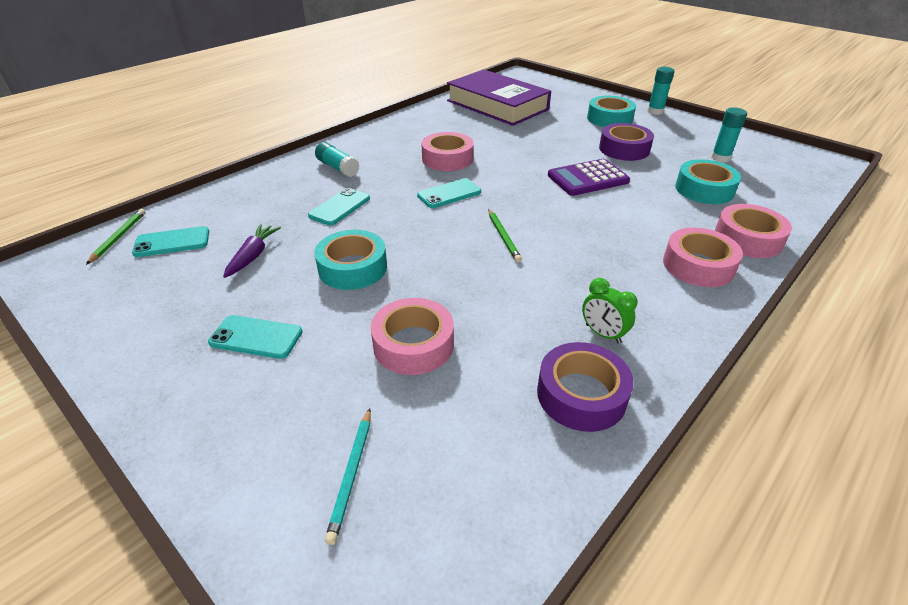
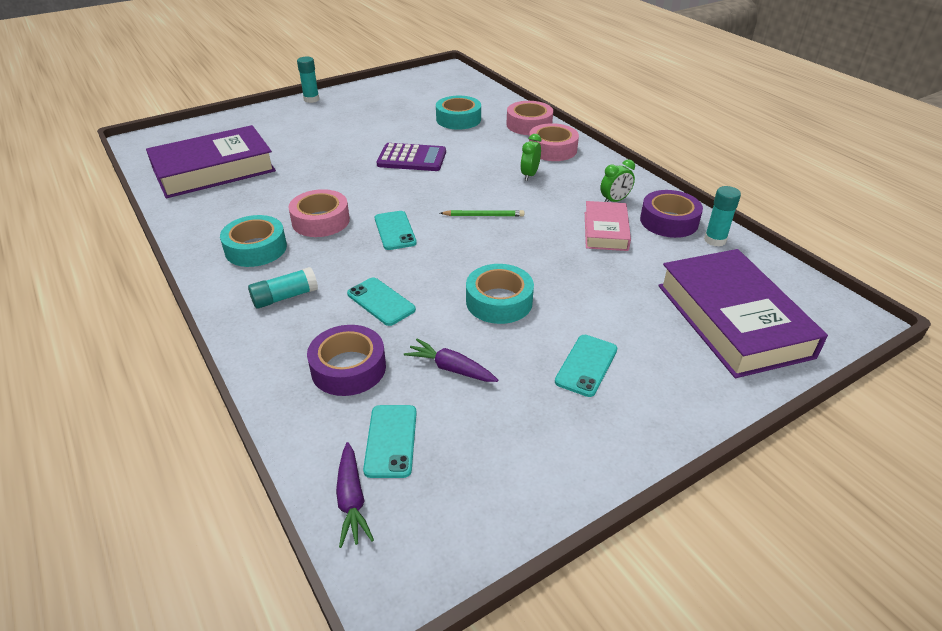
camera: 75 degrees left, 0 degrees up
(119, 237) = (351, 500): green pencil -> purple carrot
(351, 474) = (732, 320): turquoise pencil -> purple book
(413, 344) = (611, 279): pink tape -> none
(520, 331) = (605, 231): none -> pink book
(588, 178) = (412, 158): purple calculator -> purple calculator turned 75 degrees counterclockwise
(609, 119) = (306, 122): turquoise tape -> turquoise tape (256, 248)
(614, 255) = (529, 175): none -> green clock
(624, 149) = (372, 131): purple tape -> purple tape (348, 368)
(720, 158) = (416, 100): turquoise glue stick -> turquoise glue stick (715, 240)

